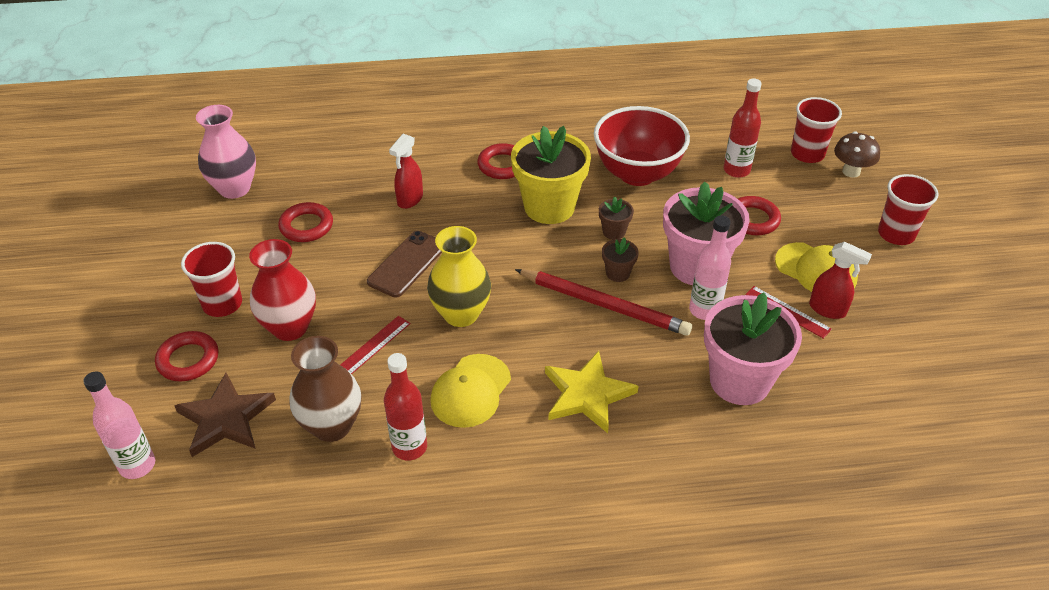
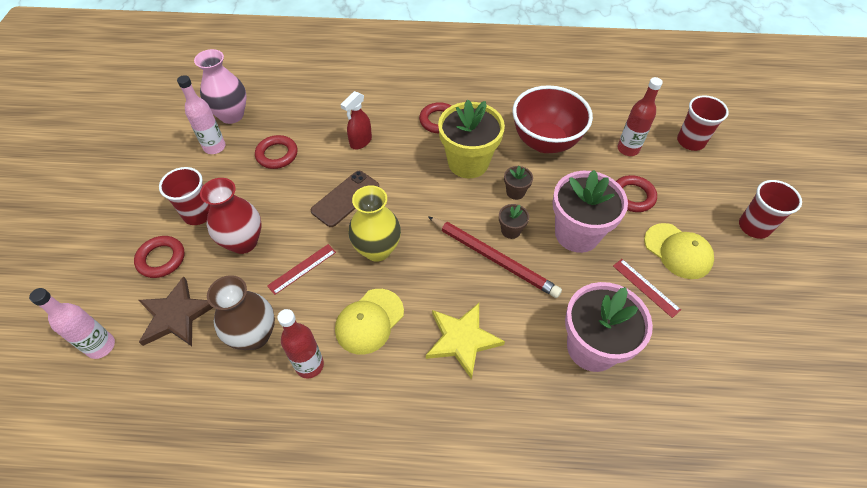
camera: 10 degrees right, 10 degrees up
(704, 310) = (575, 275): pink bottle -> pink bottle (214, 147)
(828, 309) = (681, 290): red spray bottle -> none
(851, 171) = (725, 162): brown mushroom -> none

